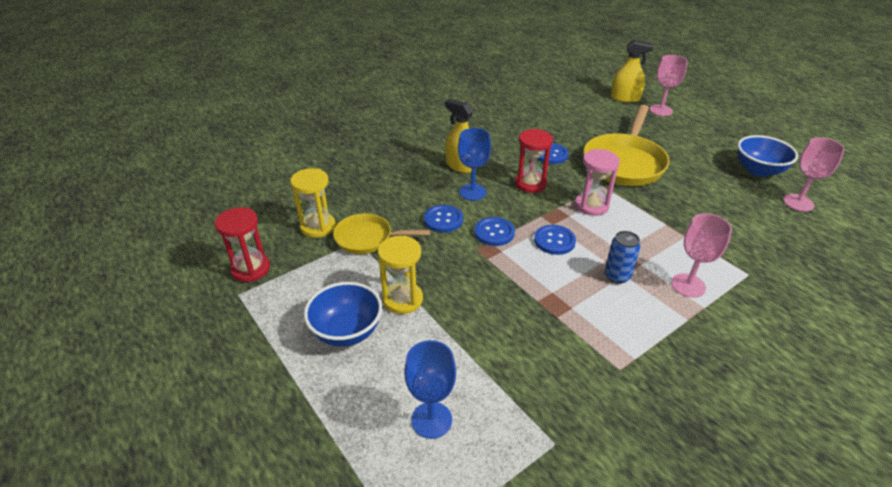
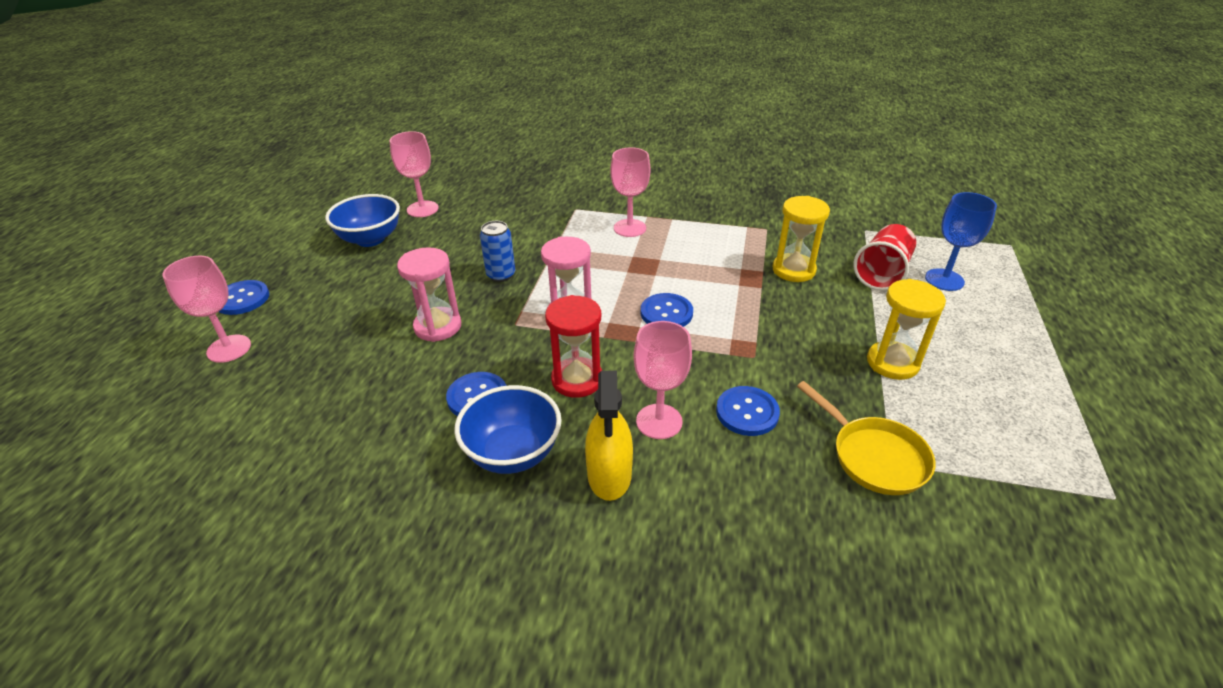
camera: 130 degrees left, 0 degrees up
(250, 269) = (1087, 527): red hourglass -> none
(318, 227) = (938, 530): yellow hourglass -> yellow hourglass (793, 270)
(347, 332) = (979, 371): blue bowl -> blue bowl (513, 453)
(472, 192) = (659, 421): blue goblet -> pink goblet
(483, 386) = (882, 273): none -> red cup
(494, 232) = (711, 359): blue button -> blue button (242, 299)
(617, 276) = (667, 261): blue can -> blue can (501, 275)
(624, 162) = (438, 326): yellow pan -> pink hourglass
(625, 98) = (194, 400): yellow spray bottle -> none

